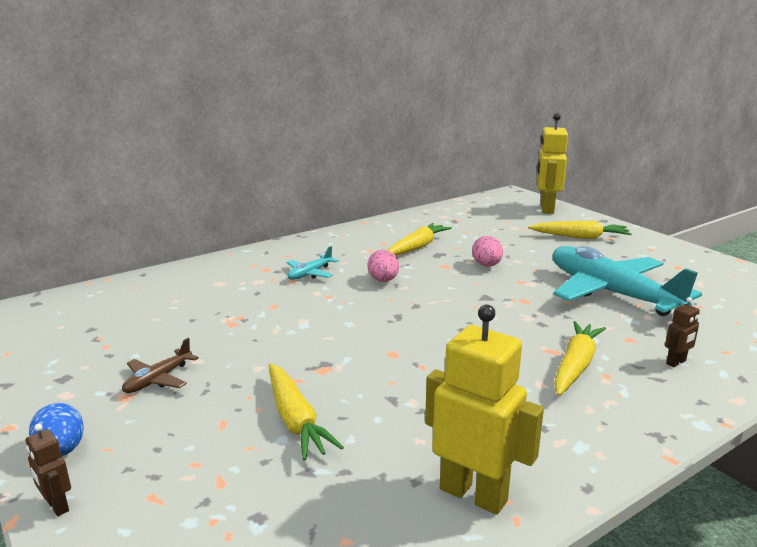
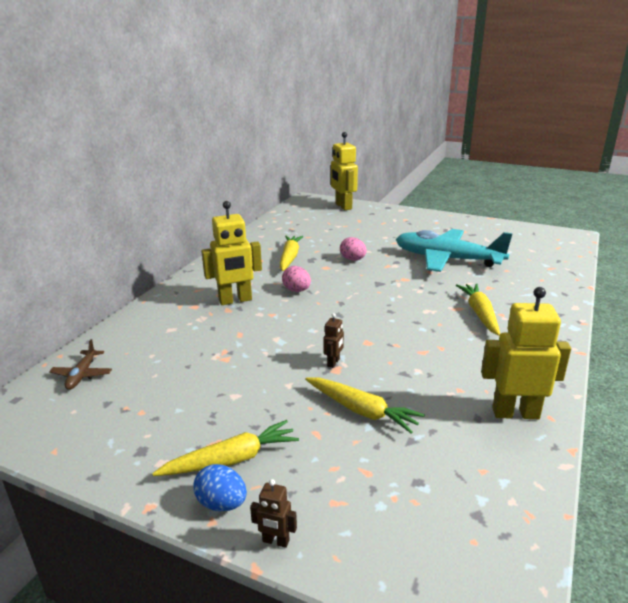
camera: 30 degrees left, 5 degrees up
(158, 379) = (224, 421): brown plane -> brown plane (82, 375)
(310, 274) = (235, 300): turquoise plane -> yellow robot
(580, 237) = (387, 223): yellow carrot -> yellow carrot (231, 460)
(676, 362) = (526, 294): brown robot -> brown robot (333, 362)

